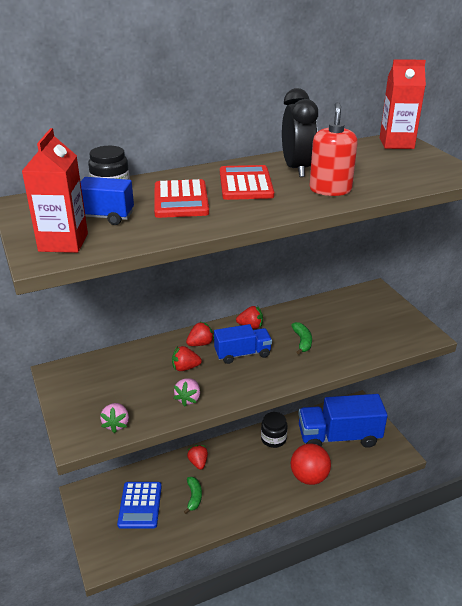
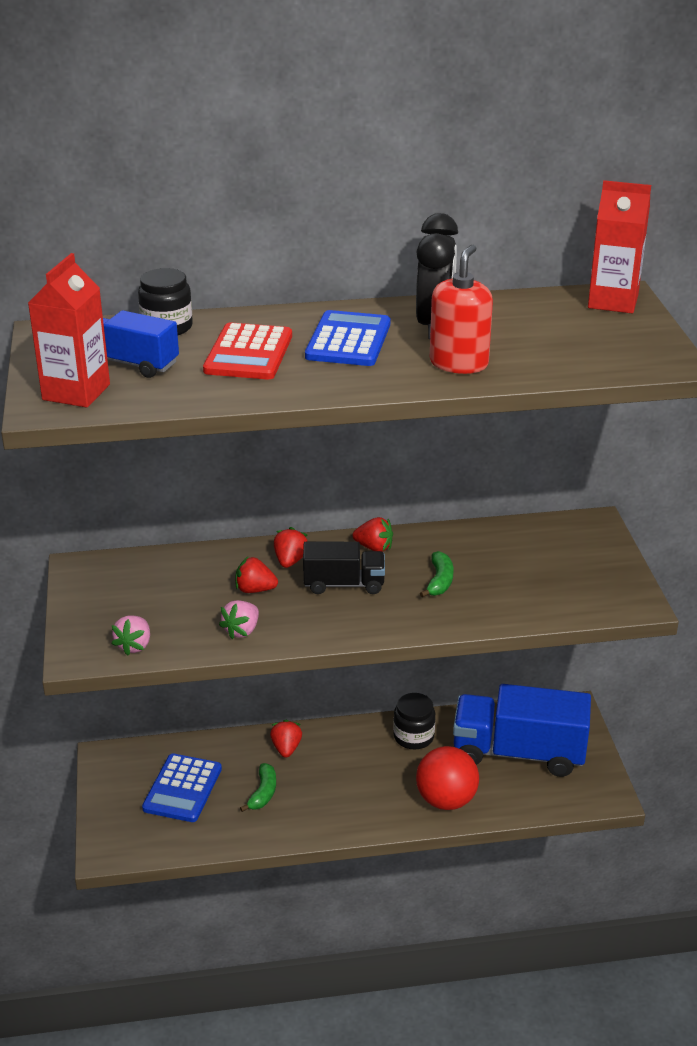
camera: 15 degrees right, 0 degrees up
(200, 344) = (290, 561): red strawberry -> red strawberry turned 60 degrees counterclockwise
(242, 354) = (344, 584): blue truck -> black truck
(245, 184) = (348, 340): red calculator -> blue calculator

